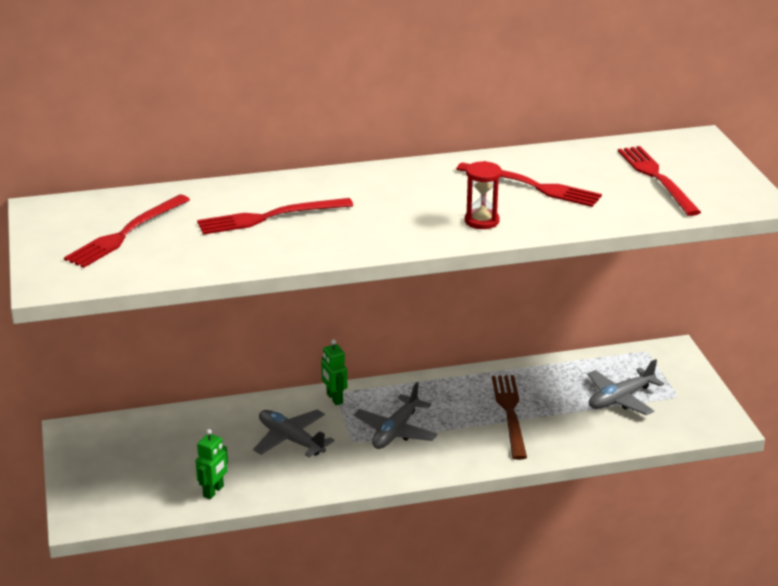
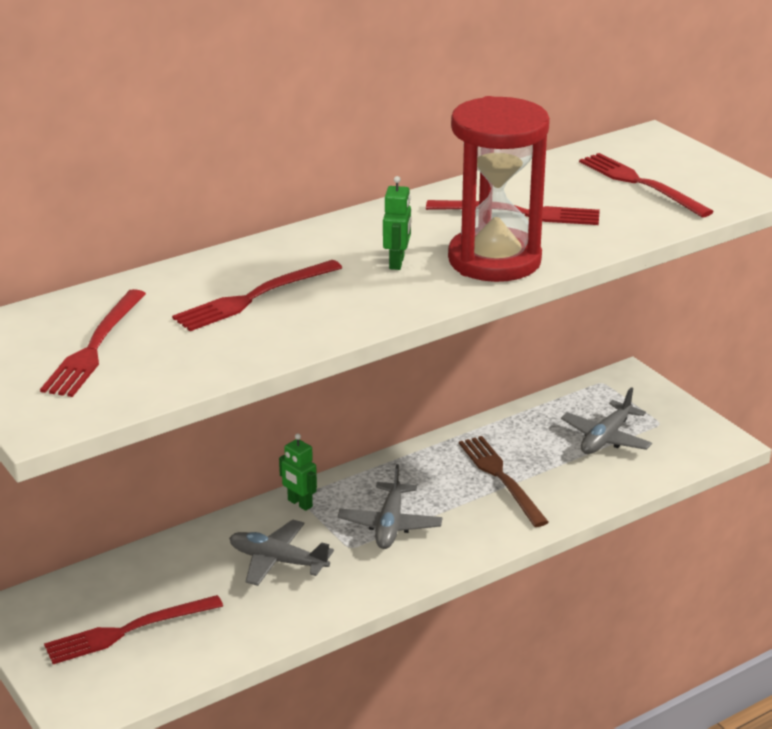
camera: 20 degrees left, 0 degrees up
(149, 467) = (128, 630): none -> red fork
(213, 491) = (222, 641): green robot -> green robot (397, 263)
(481, 221) = (494, 260): red hourglass -> red hourglass, size x2.31

